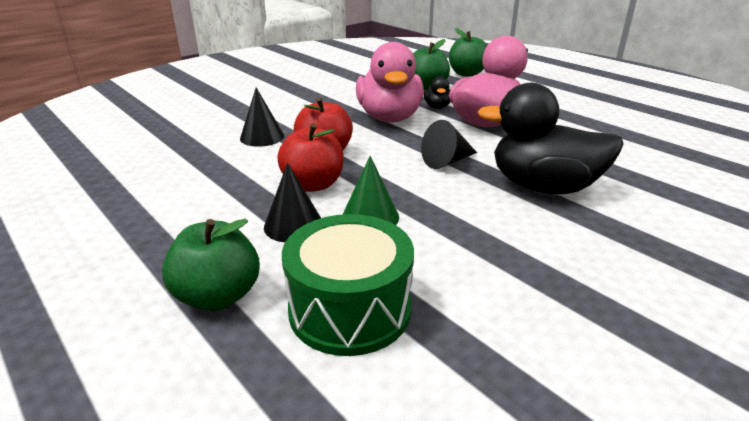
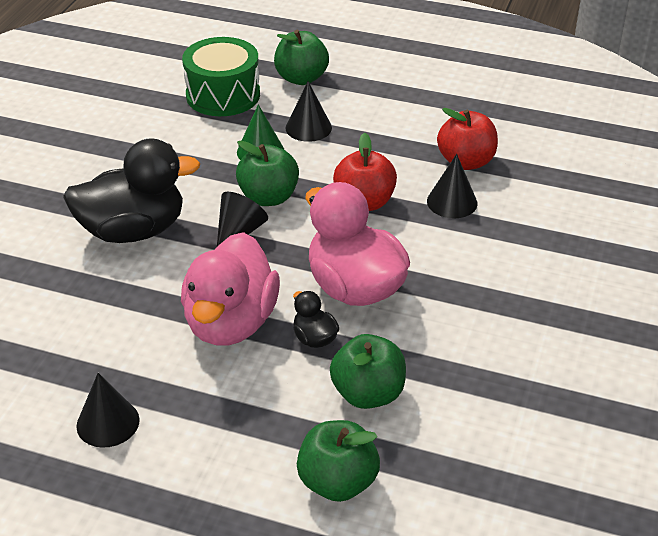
camera: 150 degrees right, 10 degrees up
(313, 184) = (334, 164): red apple -> red apple (466, 162)
(399, 177) = (268, 197): none -> green apple
(583, 107) = (108, 422): none -> black cone

